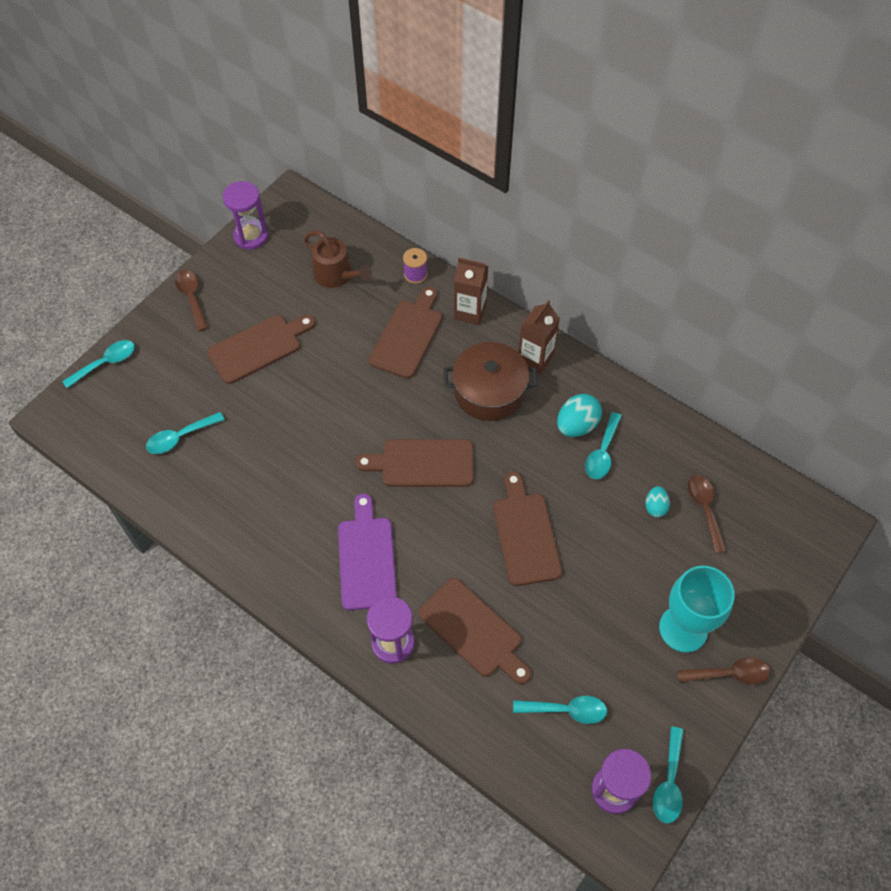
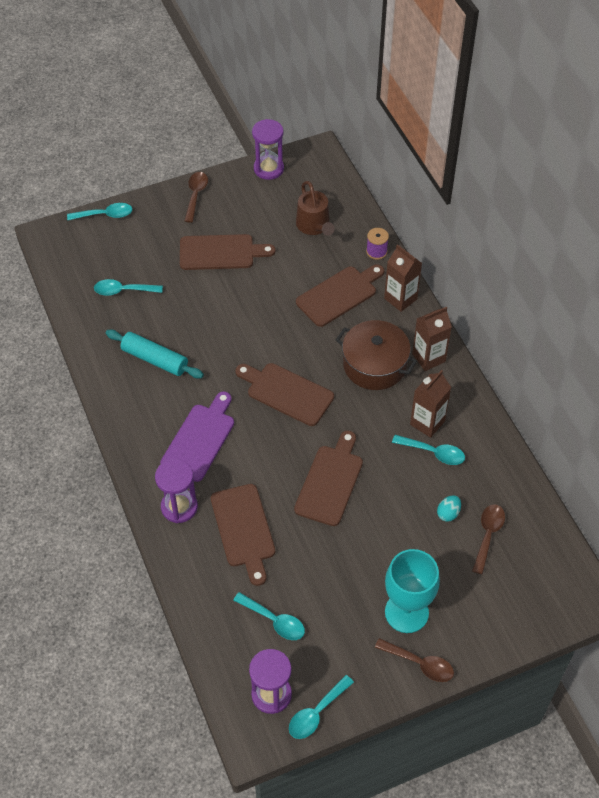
camera: 30 degrees right, 5 degrees down
(263, 496) = (155, 359): none -> turquoise rolling pin
(577, 425) = (427, 423): turquoise egg -> brown carton
(602, 453) = (433, 453): turquoise spoon -> turquoise spoon turned 120 degrees counterclockwise

